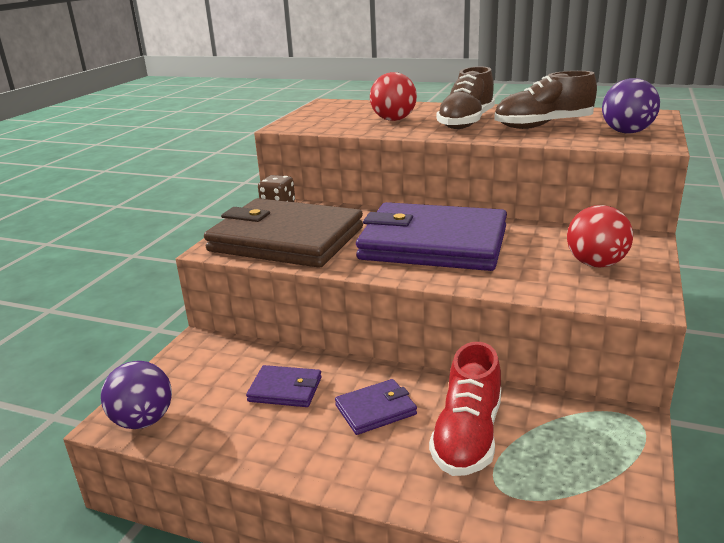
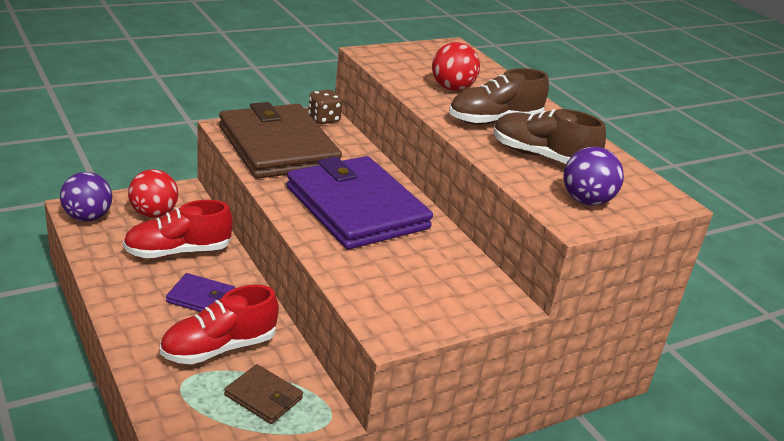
camera: 35 degrees right, 5 degrees up
(285, 389) = (178, 251): purple wallet -> red shoe
(570, 443) = (263, 397): none -> brown wallet
(595, 264) = (424, 292): red ball -> red ball (153, 214)

